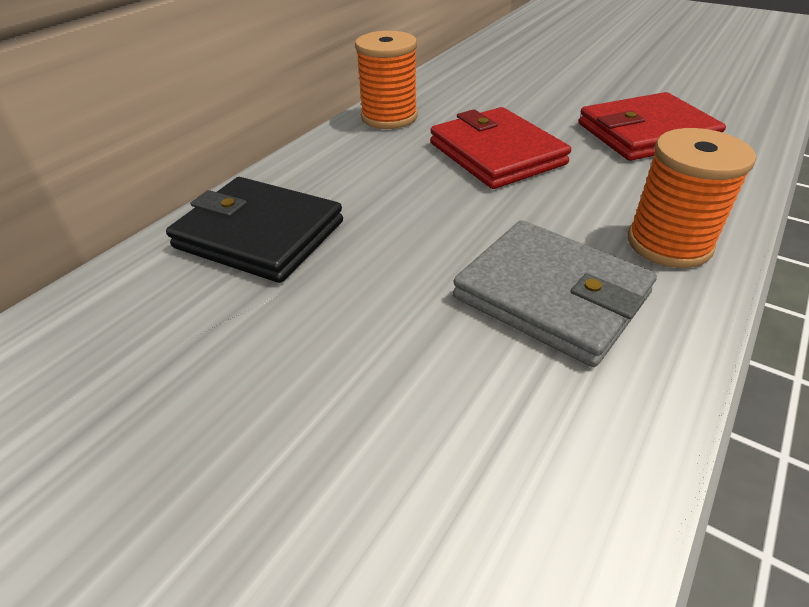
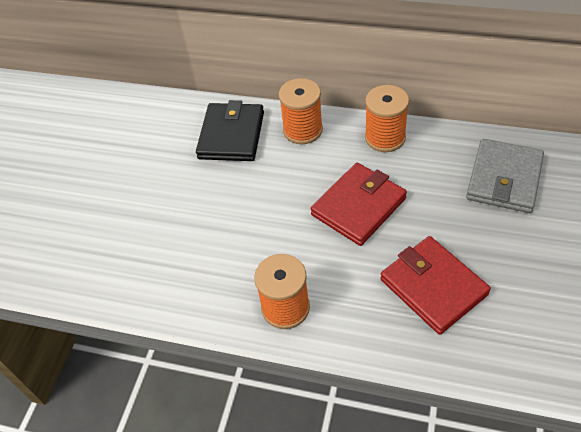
camera: 75 degrees right, 10 degrees up
(318, 168) = (302, 130): none -> orange spool
(551, 296) = (221, 260): grey wallet -> grey wallet (504, 179)

